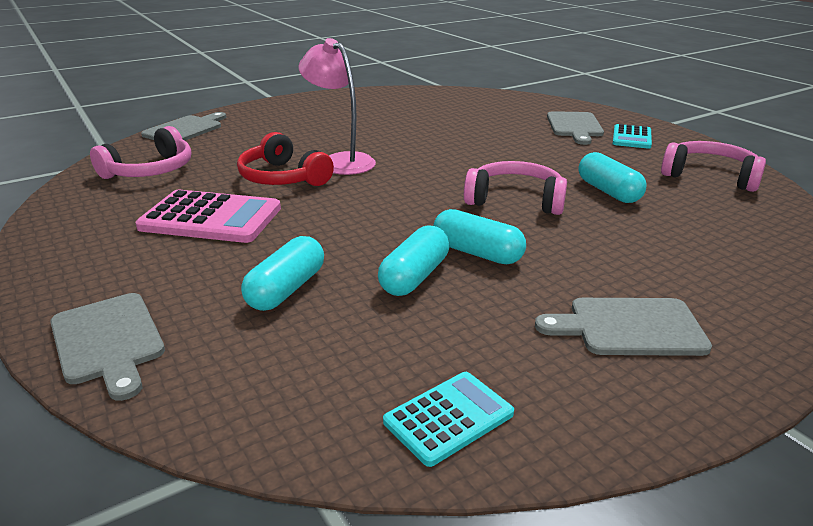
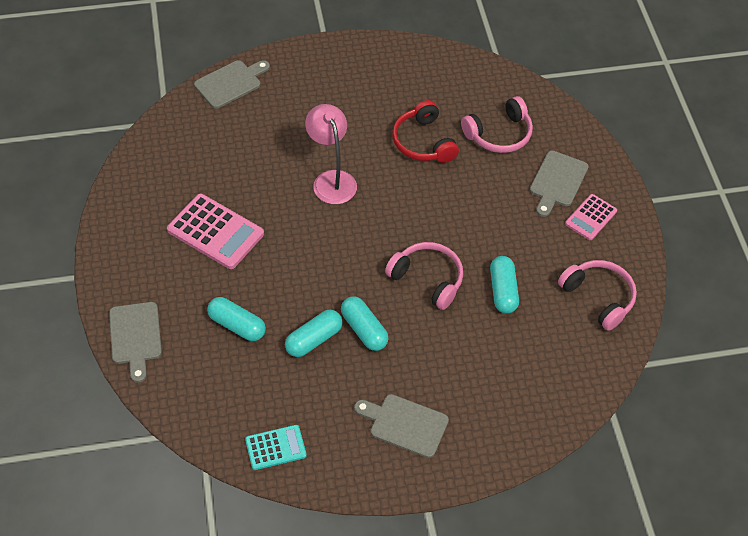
camera: 20 degrees right, 25 degrees up
(150, 170) = (190, 149): pink headphones -> pink headphones (499, 134)
(282, 178) = (279, 192): red headphones -> red headphones (423, 142)
(286, 289) = (237, 325): turquoise capsule -> turquoise capsule turned 75 degrees clockwise
(631, 137) = (590, 217): turquoise calculator -> pink calculator

